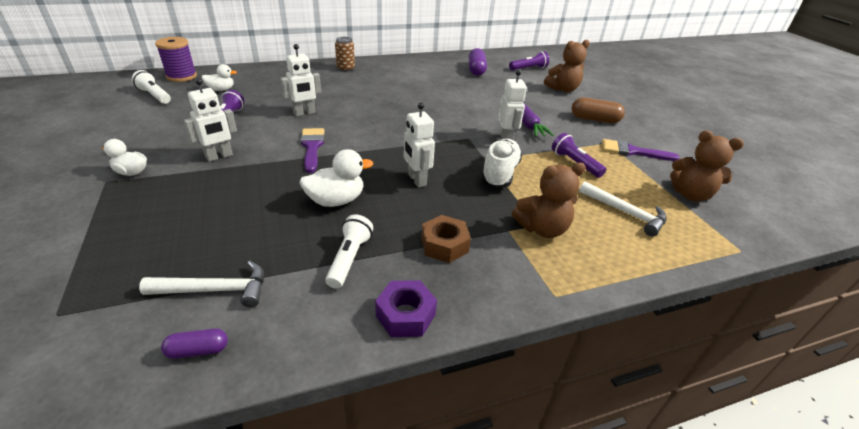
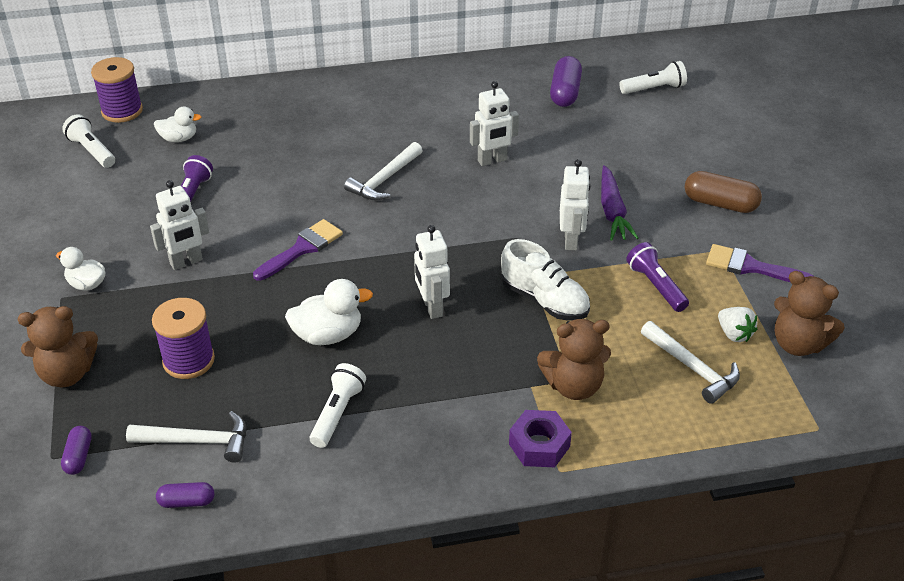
camera: 10 degrees right, 5 degrees up
(87, 312) = (79, 457): none -> purple capsule
(214, 223) = (188, 360): none -> purple spool
(304, 113) = (294, 186): white robot -> white robot (492, 160)
(312, 147) = (302, 248): purple brush -> purple brush turned 45 degrees clockwise
(345, 68) = (358, 91): brown can -> none
(369, 109) = (385, 179): none -> white hammer
(405, 315) = (390, 481): purple nut -> purple nut (539, 445)
(444, 245) = (448, 402): brown nut -> none
(500, 173) = (544, 300): white shoe -> white shoe turned 105 degrees clockwise
(528, 69) = (654, 89): purple flashlight -> white flashlight
(563, 89) = (695, 137): brown teddy bear -> brown teddy bear (67, 374)
(643, 190) = (734, 334): none -> white strawberry

